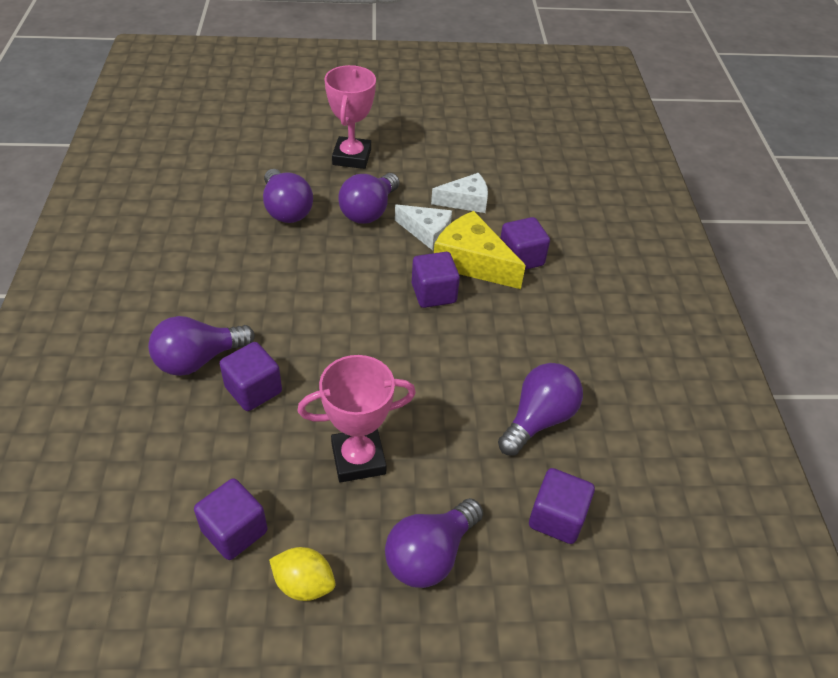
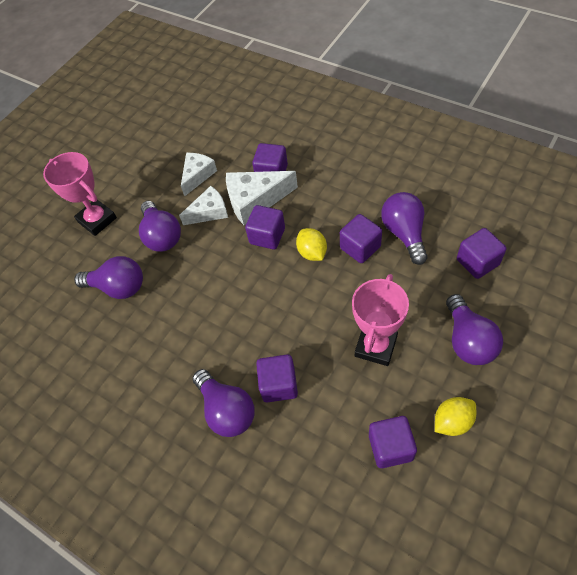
camera: 45 degrees left, 10 degrees up
(198, 359) = (227, 410): purple light bulb -> purple light bulb turned 45 degrees counterclockwise
(442, 342) = (312, 252): none -> yellow lemon
(472, 262) = (255, 201): yellow cheese -> white cheese
(483, 384) = (360, 247): none -> purple cube

